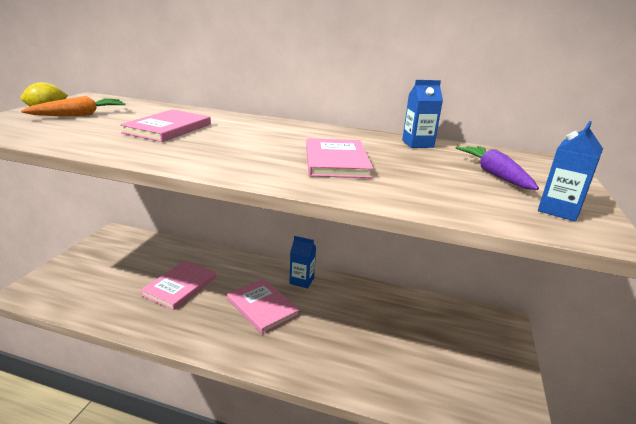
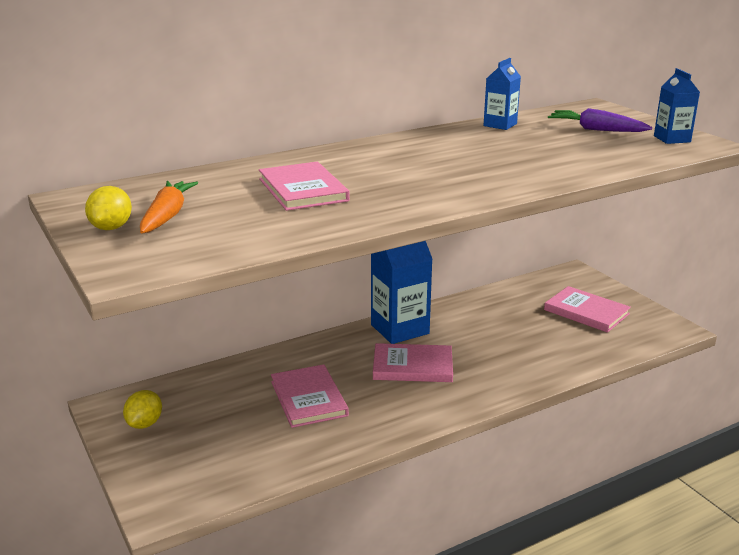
camera: 45 degrees left, 0 degrees up
(106, 250) = (145, 424): none -> yellow lemon
(302, 281) = (399, 329): blue carton -> blue carton, size x1.79
(336, 161) = (502, 160): pink book -> pink book (586, 312)

